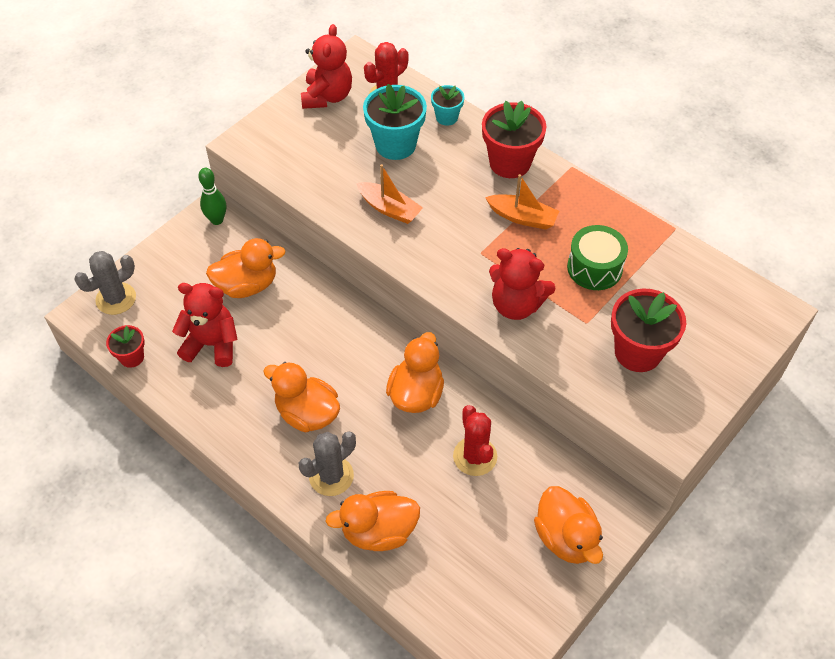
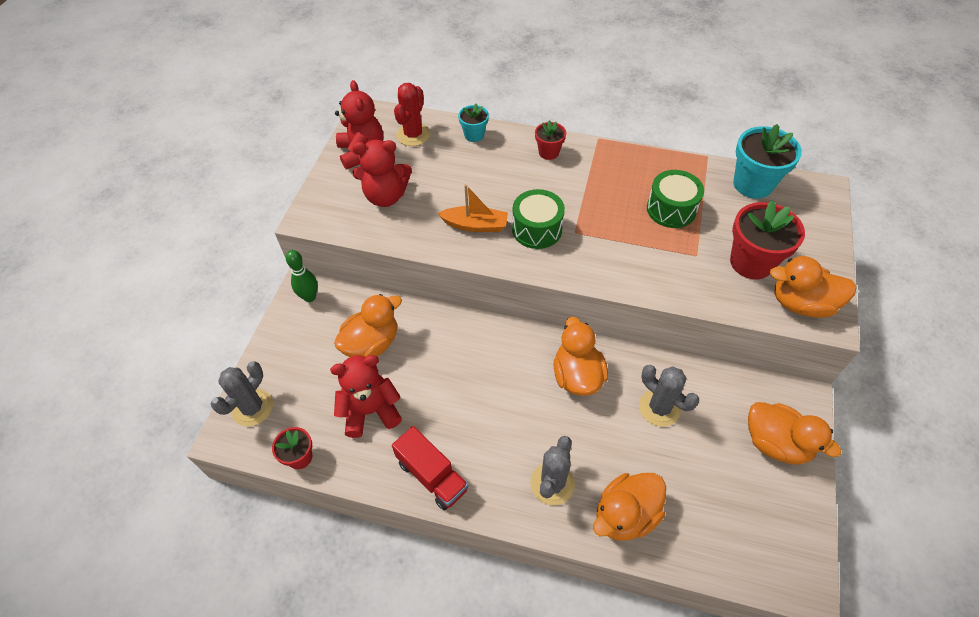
camera: 25 degrees left, 0 degrees up
(232, 422) = (432, 476): none -> red truck
(307, 413) = (495, 436): orange duck -> orange duck (801, 304)
(395, 145) = (446, 171): turquoise flower pot -> turquoise flower pot (752, 184)
(445, 235) = (537, 229): none -> green drum
(475, 456) = (659, 408): red cactus -> grey cactus
(510, 163) = (548, 152): red flower pot -> red flower pot, size x0.55
(516, 305) = (632, 263): red teddy bear -> red teddy bear (386, 196)
(522, 217) = (588, 191): orange boat -> none

